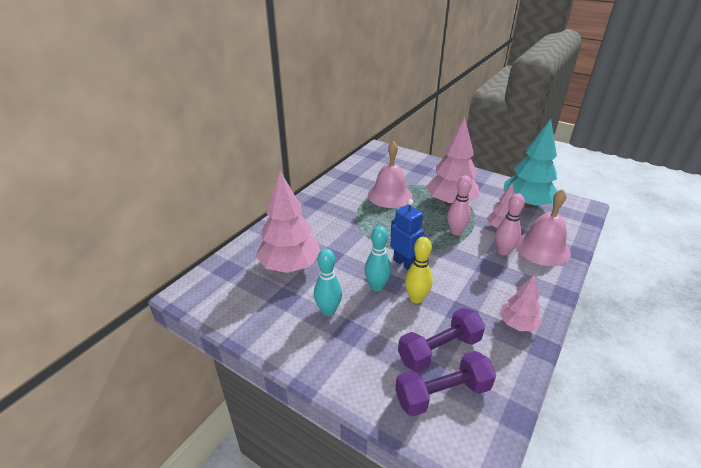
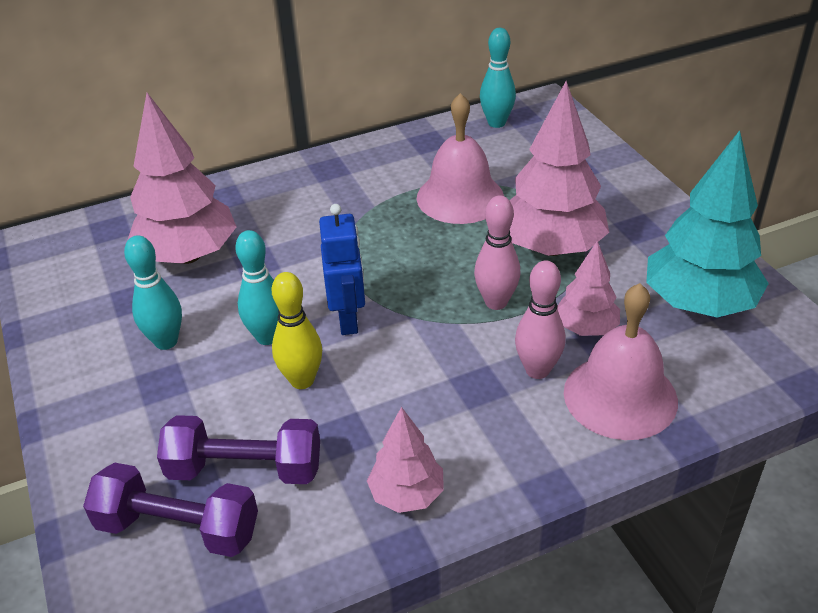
camera: 35 degrees right, 5 degrees up
(369, 161) = (496, 123): none -> turquoise bowling pin

